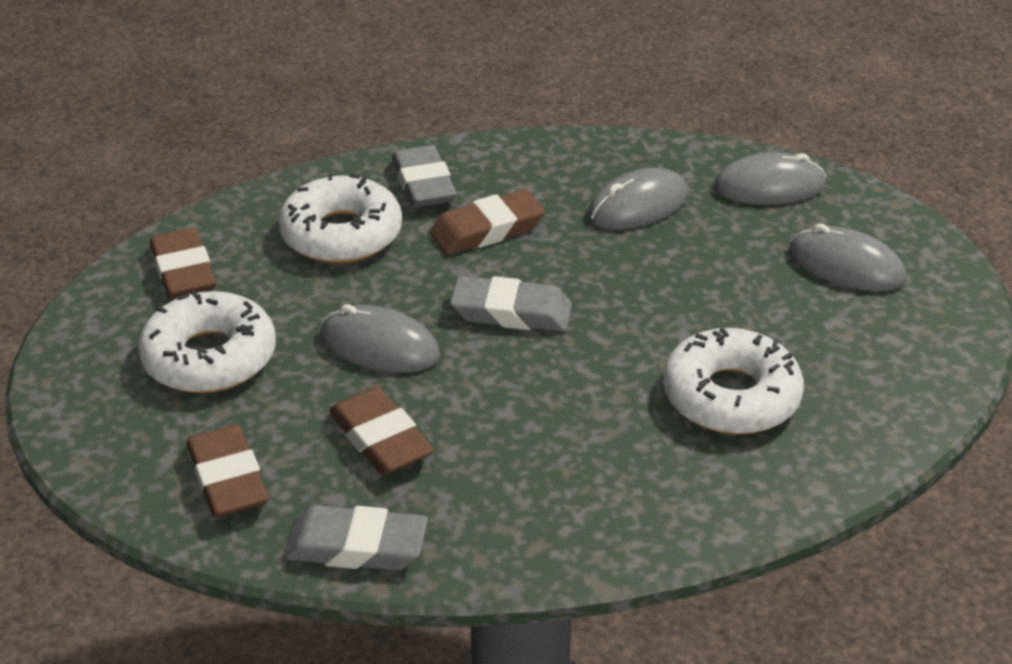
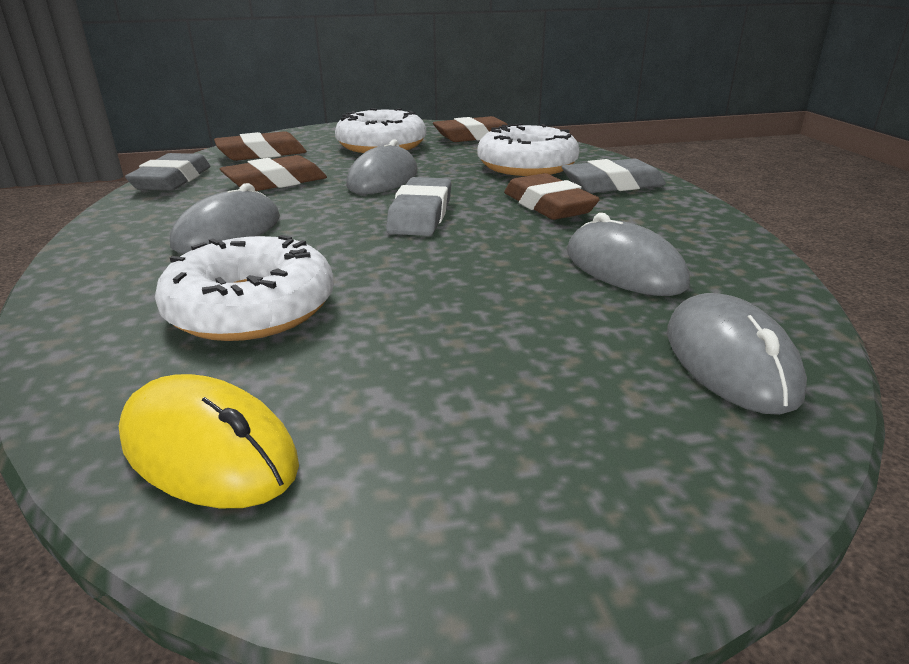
camera: 90 degrees right, 10 degrees down
(846, 266) = (526, 418): grey mouse -> grey mouse (228, 232)
(904, 382) = (208, 449): none -> yellow mouse

